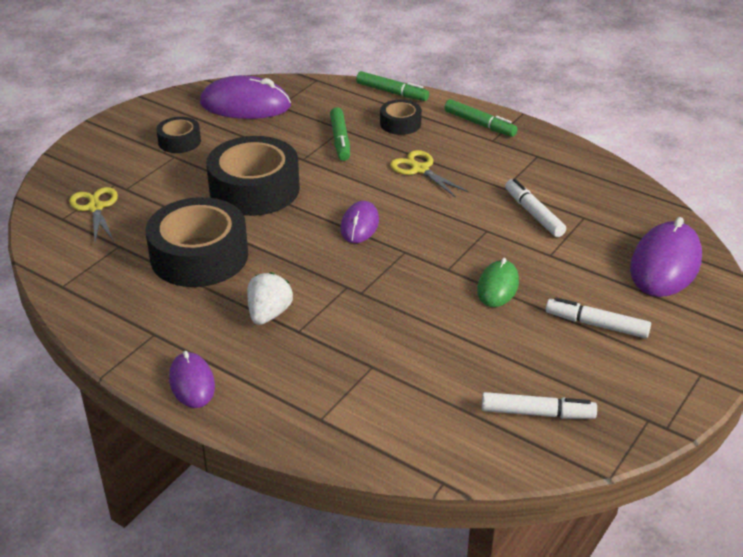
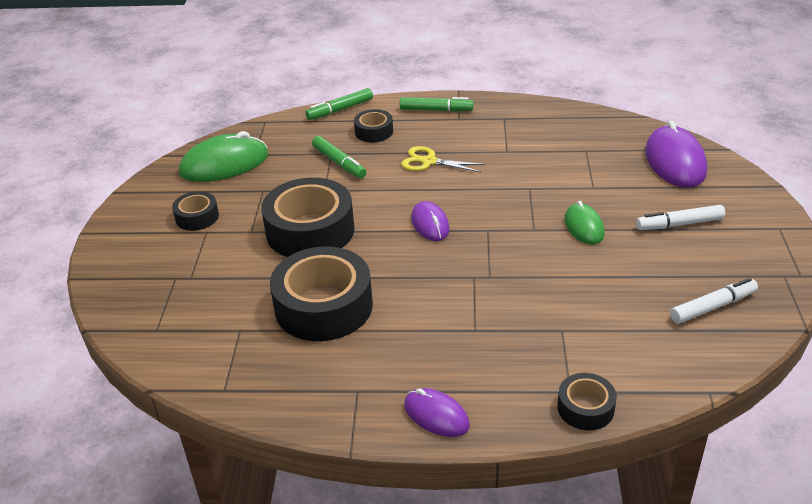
camera: 30 degrees left, 0 degrees up
(95, 208) = (179, 306): yellow scissors -> none
(245, 105) = (224, 164): purple mouse -> green mouse
(269, 314) = (436, 327): white strawberry -> none
(317, 439) = (585, 408): none -> black tape
(392, 92) = (340, 110): green marker -> green marker turned 150 degrees clockwise
(533, 214) = (549, 162): white marker -> none

